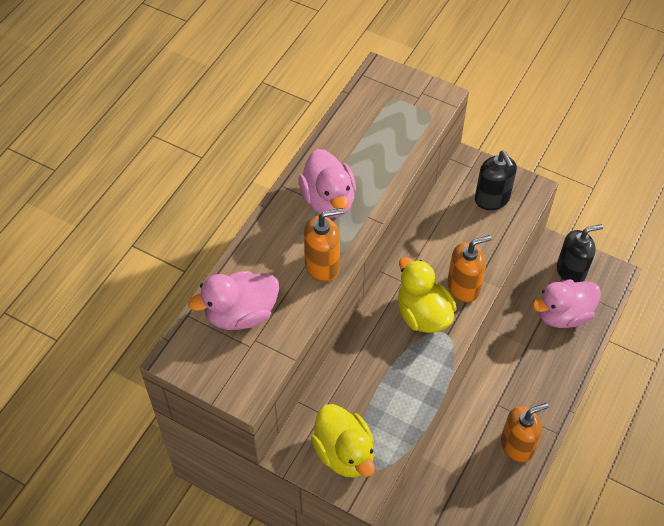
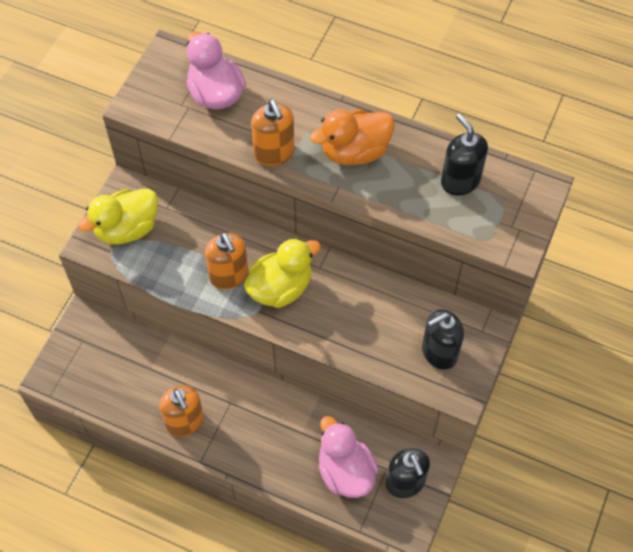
camera: 85 degrees right, 5 degrees up
(328, 200) = (354, 151): pink duck -> orange duck
(369, 126) = (460, 181): none -> black soap dispenser
(463, 287) = (317, 325): orange soap dispenser -> orange soap dispenser (229, 275)

